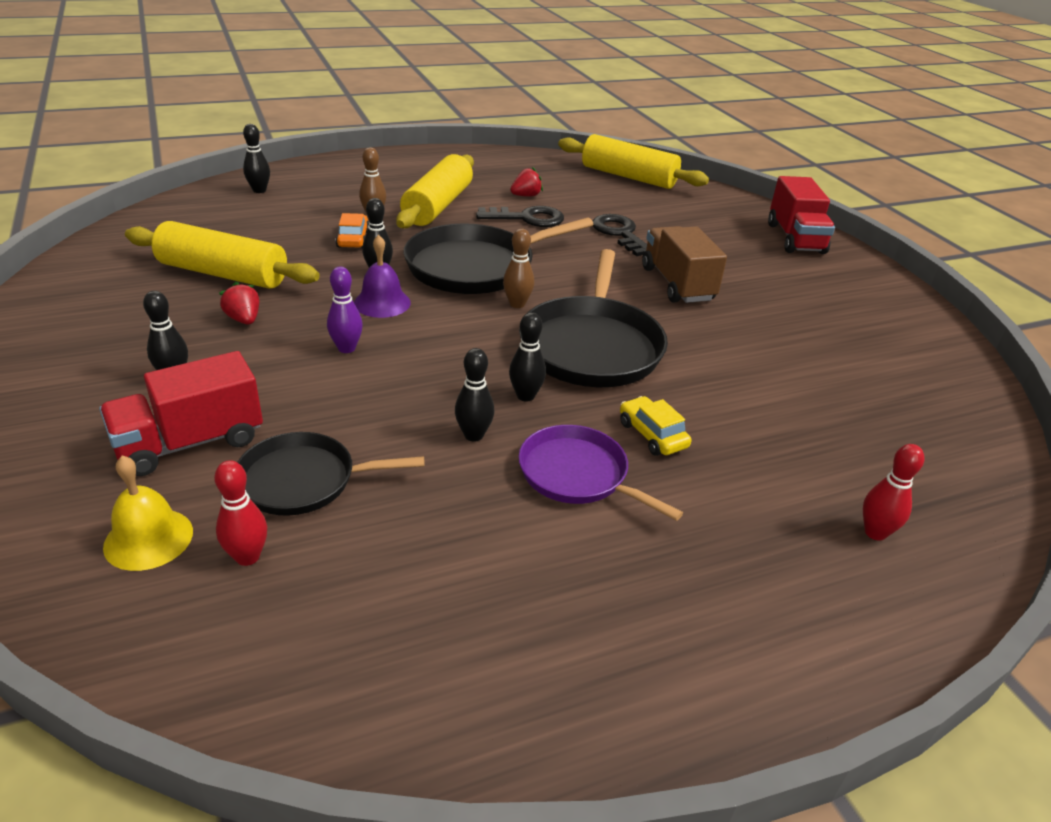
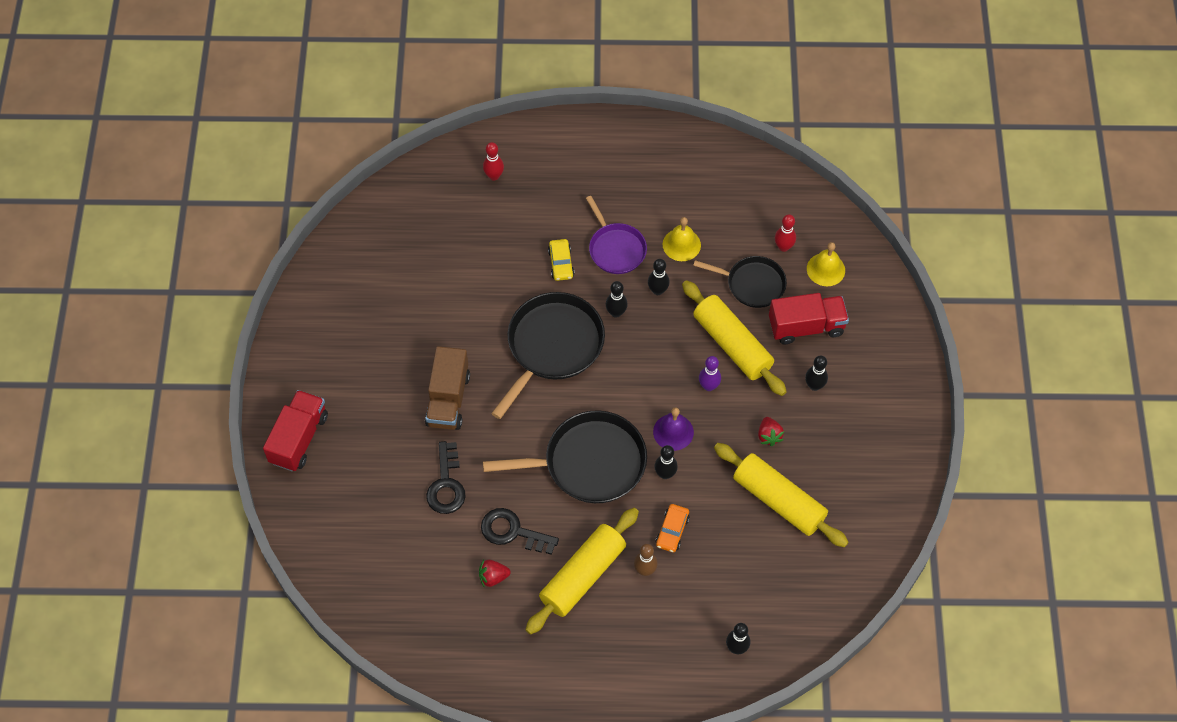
camera: 155 degrees left, 25 degrees up
(462, 510) = (681, 244): none -> yellow bell
(517, 304) = (580, 405): brown bowling pin -> none
(628, 177) = (368, 596): yellow rolling pin -> yellow rolling pin (732, 344)

